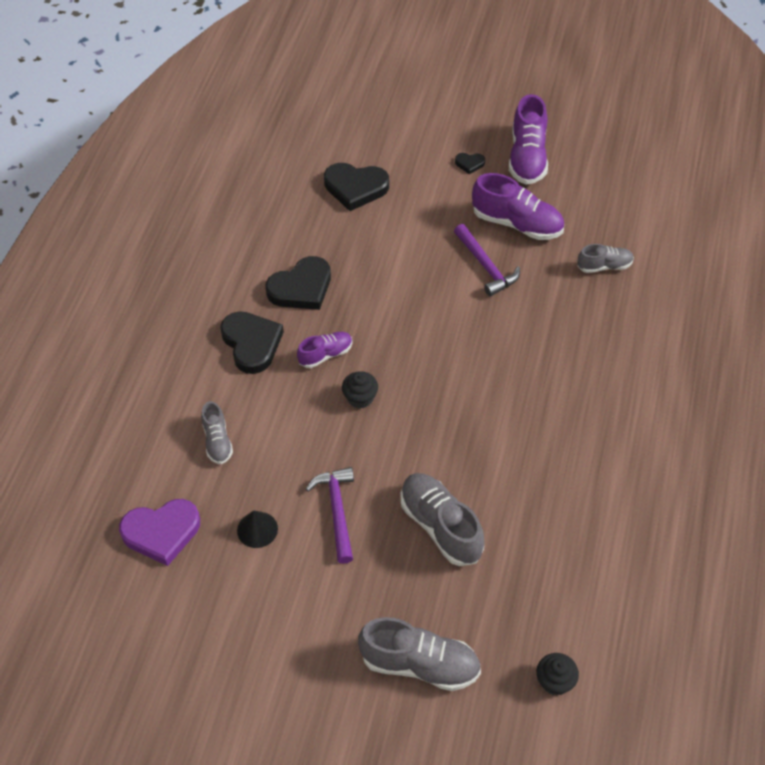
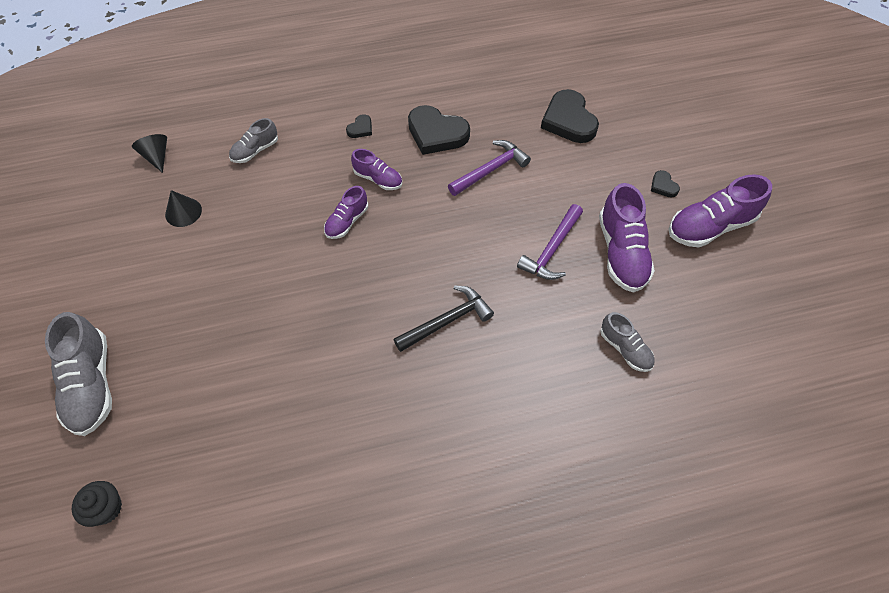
camera: 60 degrees right, 5 degrees up
(161, 532) = (157, 156): purple heart -> black cone
(251, 343) = (360, 128): black heart -> black heart, size x0.46
(337, 511) = (224, 256): purple hammer -> purple hammer (490, 170)
(360, 398) = (347, 221): black cupcake -> purple shoe
(441, 526) = (240, 339): grey shoe -> none
(512, 367) = (447, 321): none -> black hammer

